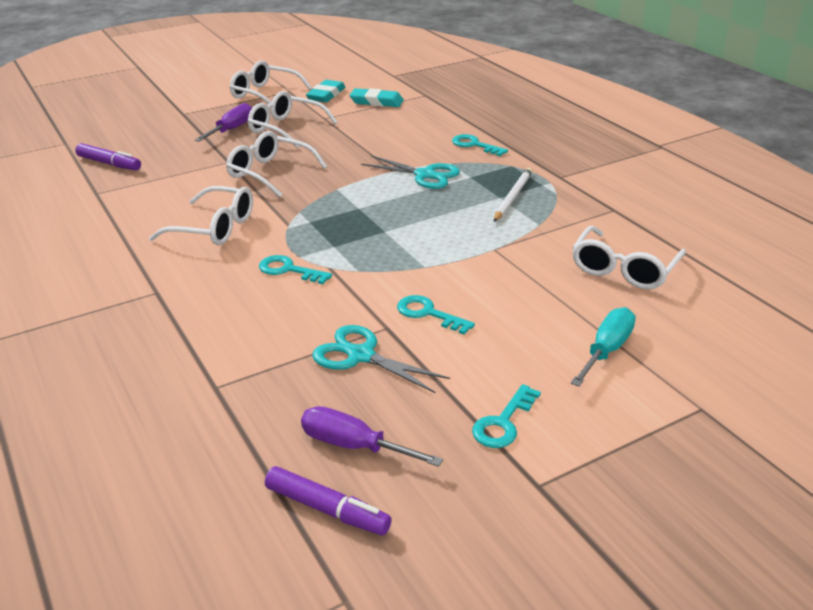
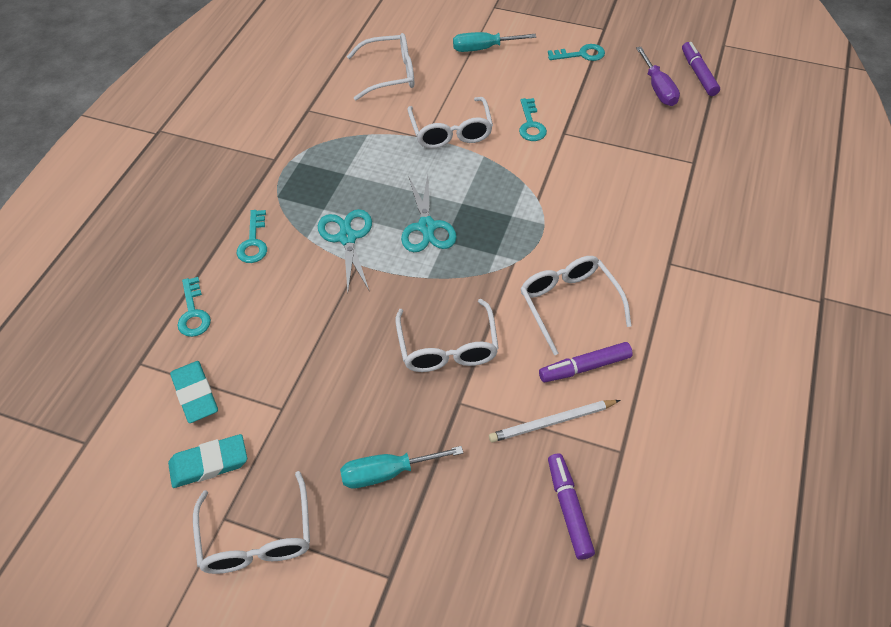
camera: 130 degrees left, 20 degrees up
(163, 209) = (585, 367): none -> purple marker
(232, 129) = (387, 472): purple screwdriver -> turquoise screwdriver
(286, 128) = (340, 421): white glasses -> white glasses (451, 132)
(288, 270) = (565, 216): turquoise key -> turquoise key (193, 313)
(361, 356) = (599, 126): turquoise scissors -> turquoise scissors (426, 227)
(512, 197) = (337, 167): white pencil -> white pencil (552, 422)

